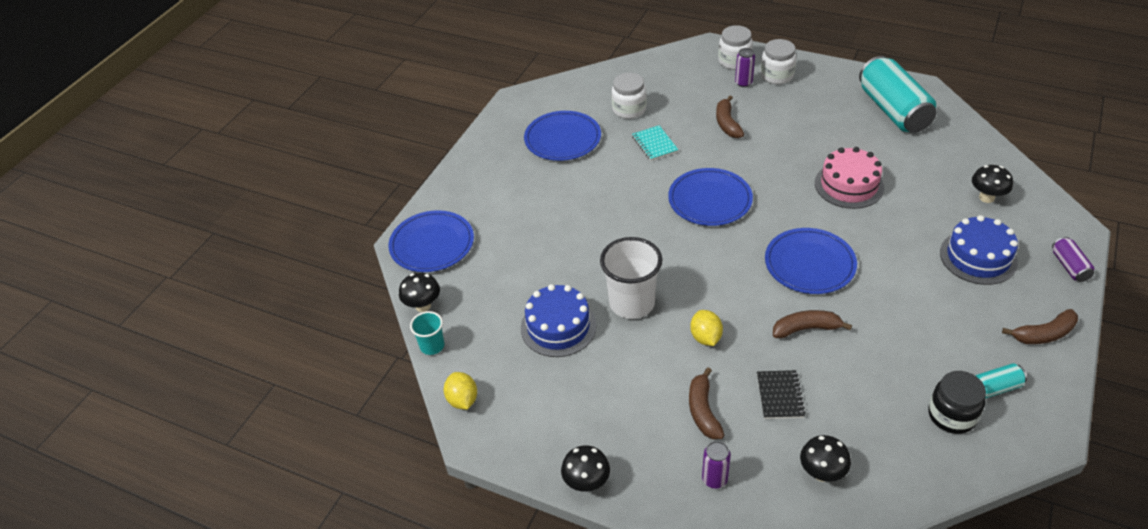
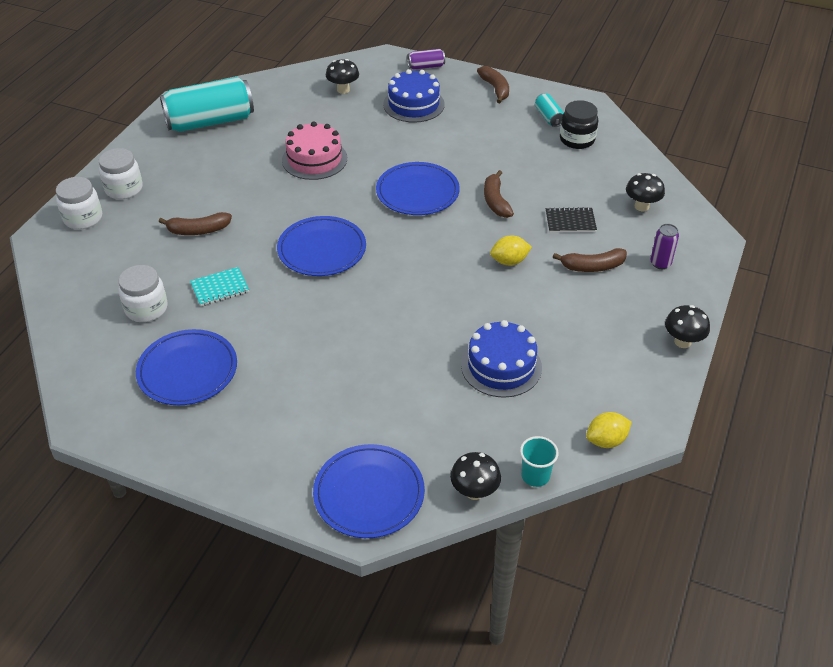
camera: 95 degrees left, 0 degrees up
(632, 303) = (467, 310): white cup -> none
(743, 83) = (128, 214): purple can -> none

